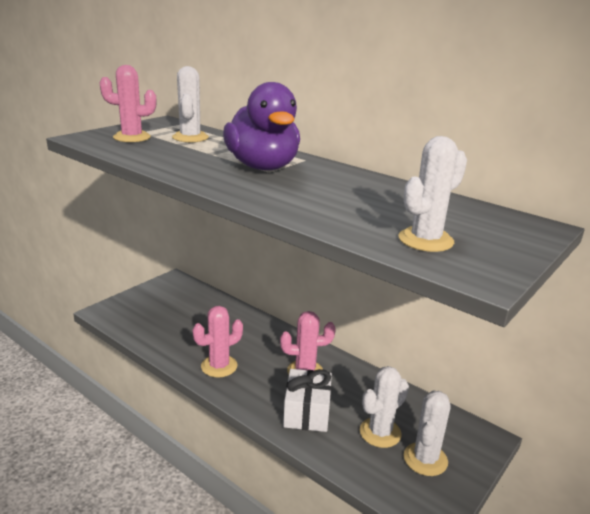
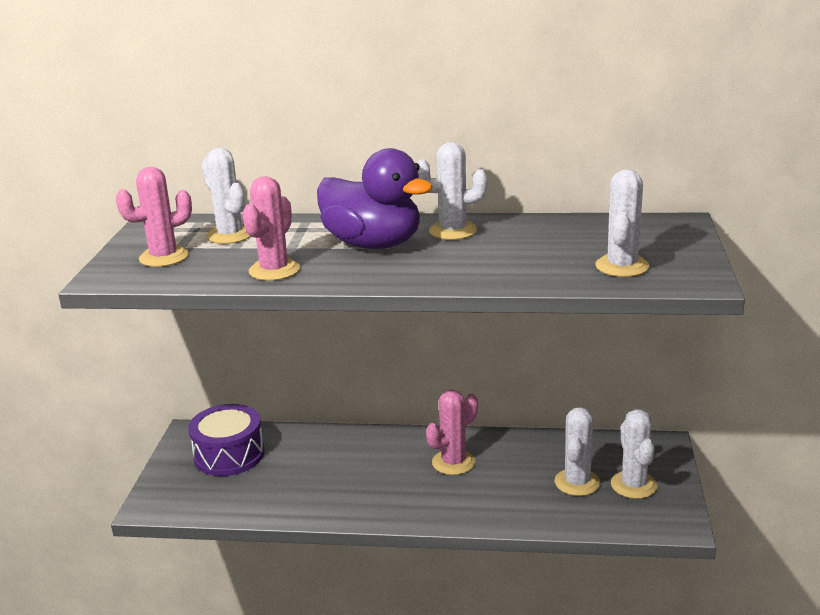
camera: 30 degrees left, 0 degrees up
(178, 302) = (229, 455): none -> purple drum
(219, 366) = (362, 498): pink cactus -> pink cactus (274, 270)
(307, 412) = (496, 497): white gift -> none
(333, 176) = (453, 231): none -> white cactus

